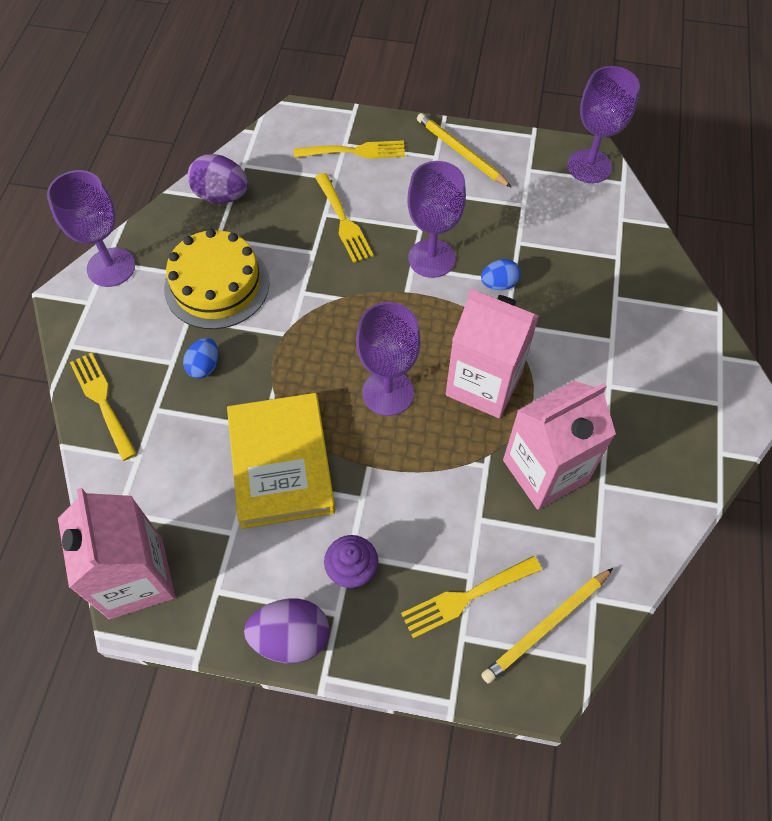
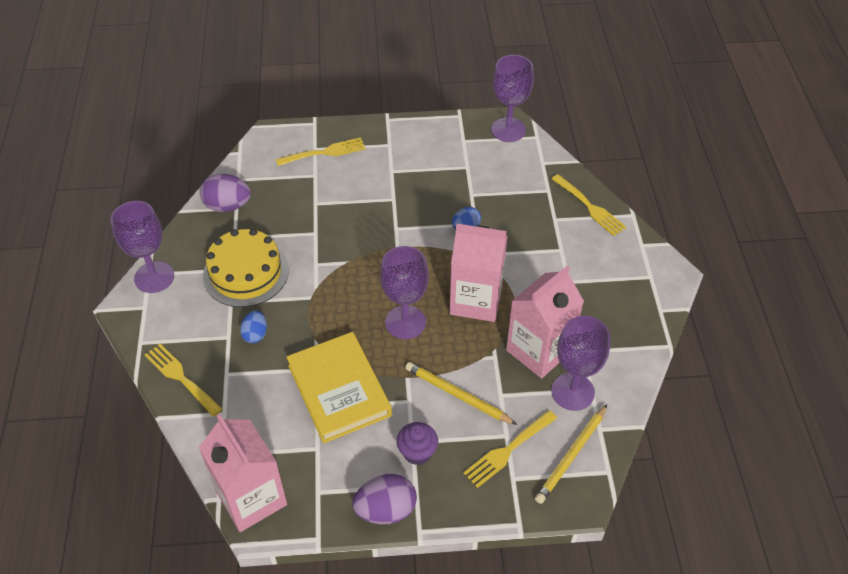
camera: 15 degrees left, 10 degrees down
(343, 221) = (331, 205): yellow fork -> yellow fork (589, 207)
(431, 258) = (409, 219): purple goblet -> purple goblet (572, 391)
(461, 153) = (408, 138): yellow pencil -> yellow pencil (457, 395)

